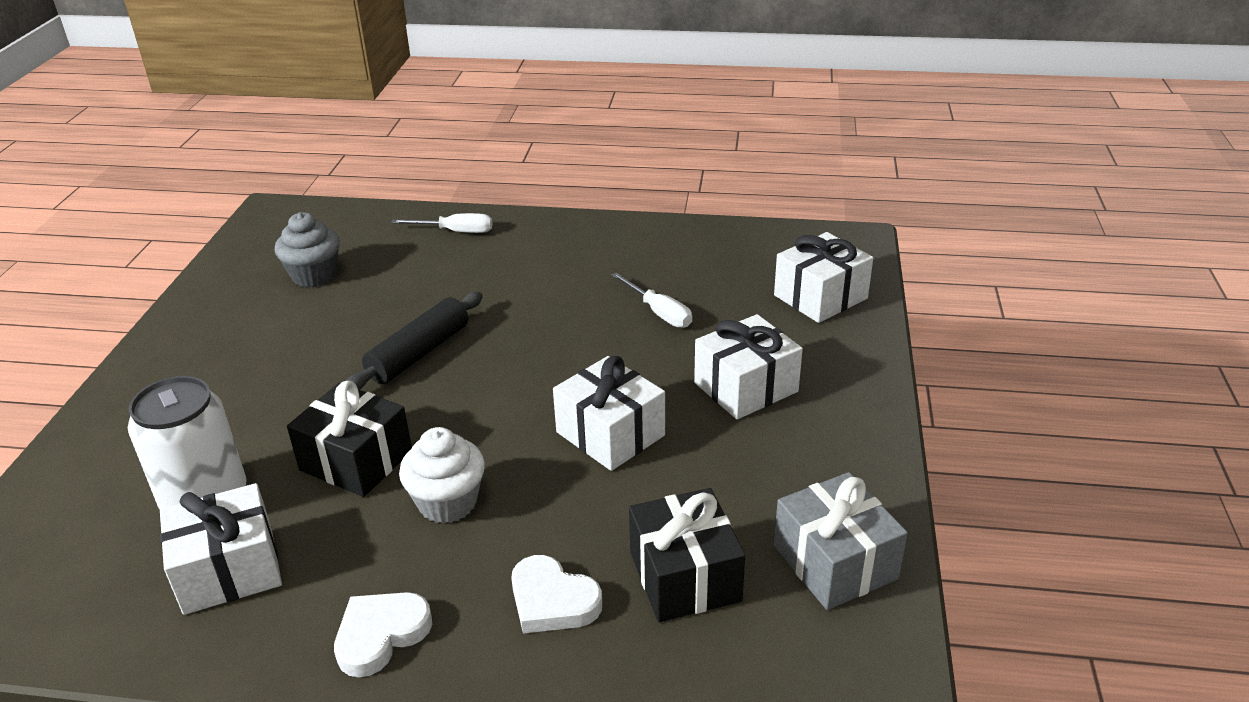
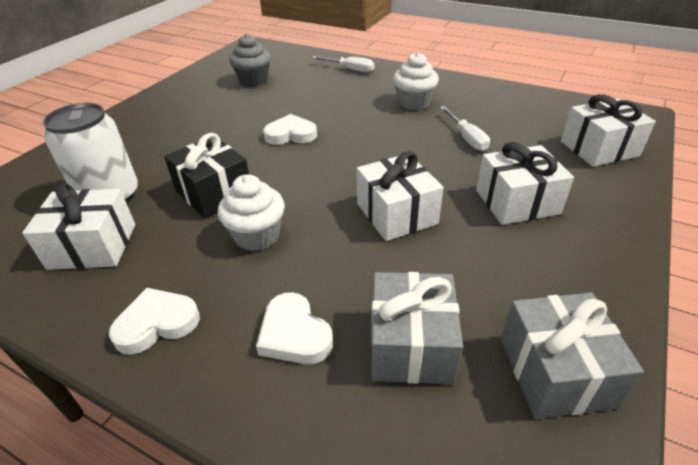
camera: 20 degrees right, 5 degrees up
(419, 353) = (291, 134): black rolling pin -> white heart
(570, 272) = (414, 103): none -> white cupcake
(684, 576) = (411, 345): black gift -> grey gift

